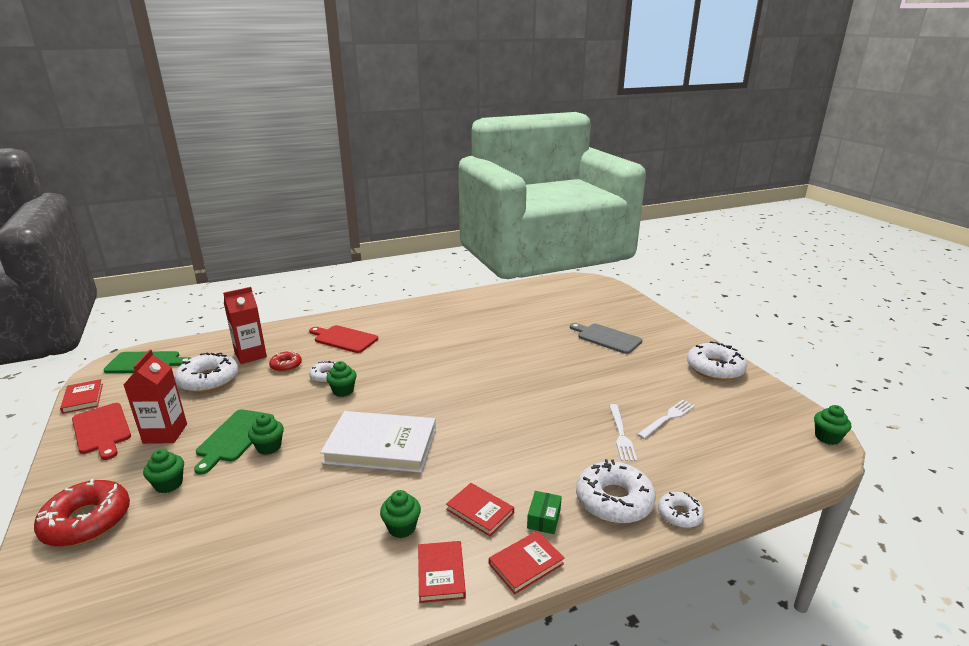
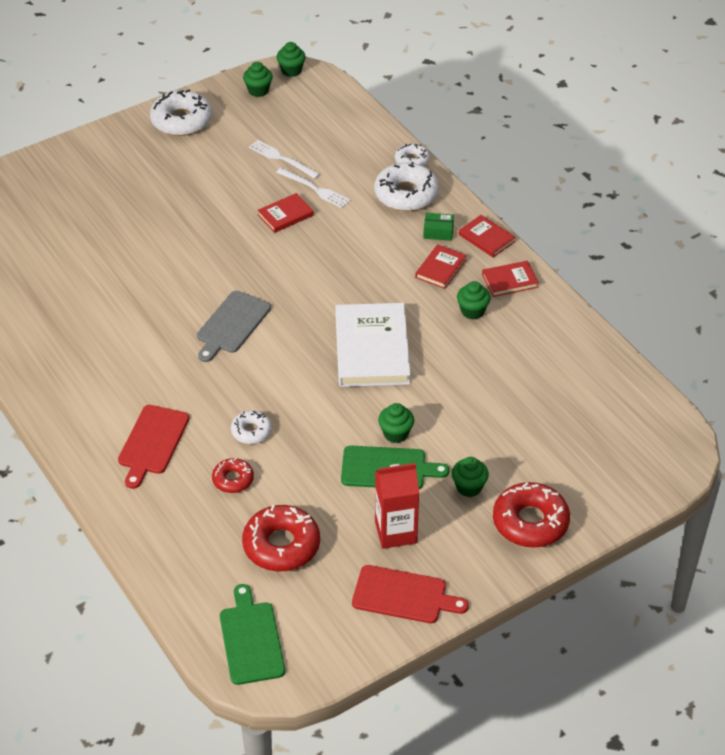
camera: 100 degrees left, 20 degrees up
(83, 398) = (347, 657): red book -> red book (285, 215)
(102, 430) = (403, 595): red cutting board -> red cutting board turned 60 degrees clockwise
(208, 380) = (281, 545): white donut -> red donut
(250, 355) = (212, 528): red carton -> none
(343, 391) = (281, 406): green cupcake -> green cupcake (258, 90)
(607, 338) = (120, 197): grey cutting board -> grey cutting board (232, 324)
(621, 434) = (315, 189): white fork -> white fork turned 45 degrees clockwise

